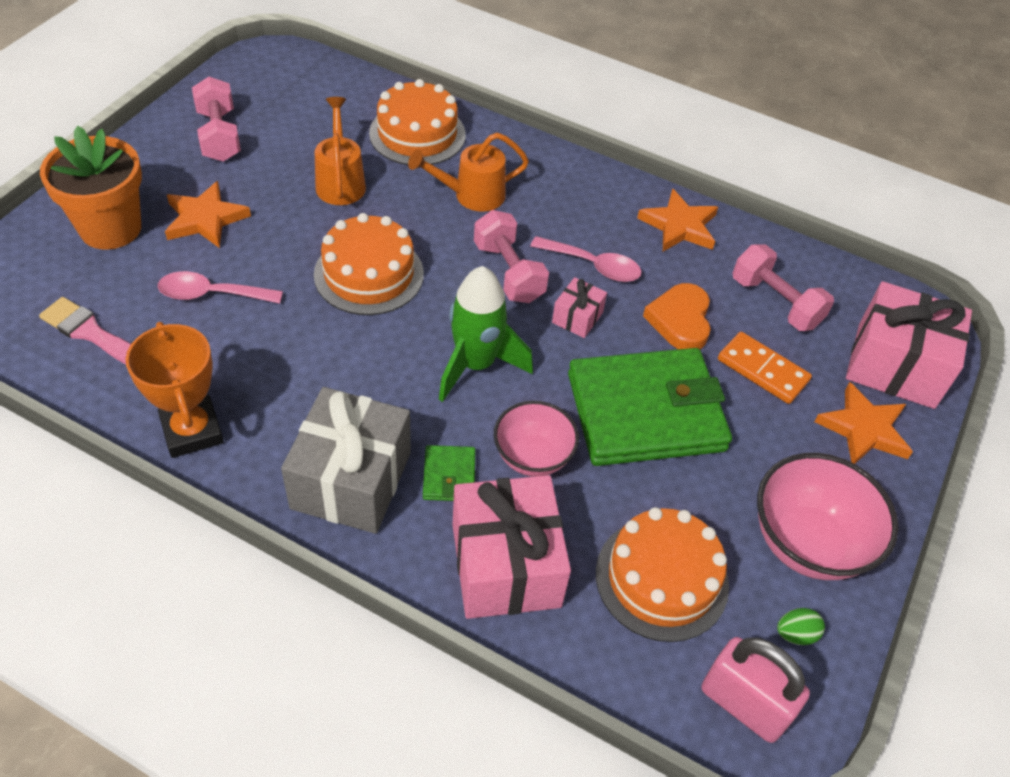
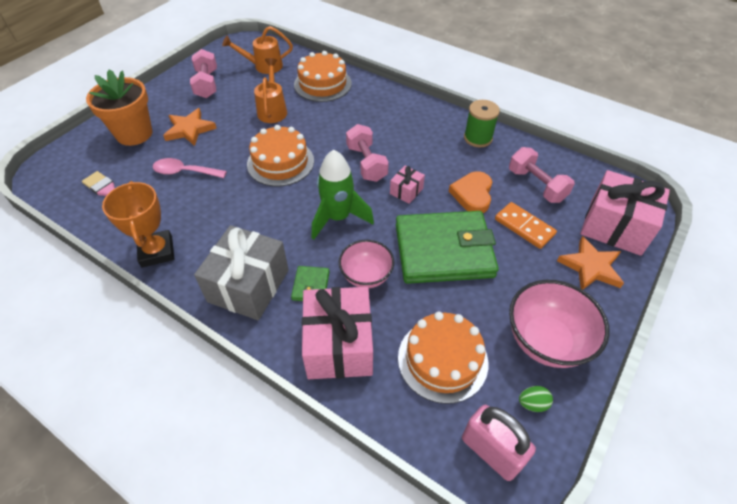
camera: 10 degrees right, 0 degrees up
(472, 195) = (350, 118): orange watering can -> orange watering can (264, 66)
(593, 266) = (420, 160): pink spoon -> none
(679, 226) = (478, 138): orange star -> green spool

